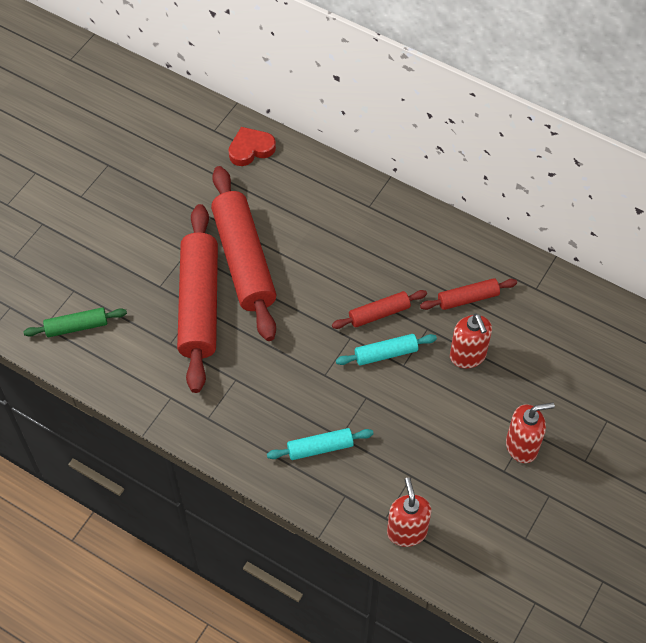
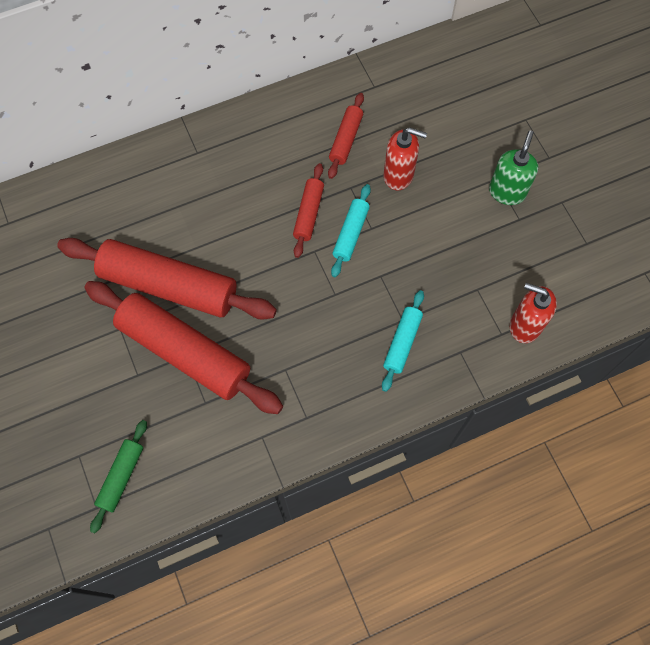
camera: 55 degrees left, 10 degrees up
(251, 149) = (56, 206): red heart -> none
(522, 446) = (507, 192): red soap dispenser -> green soap dispenser

